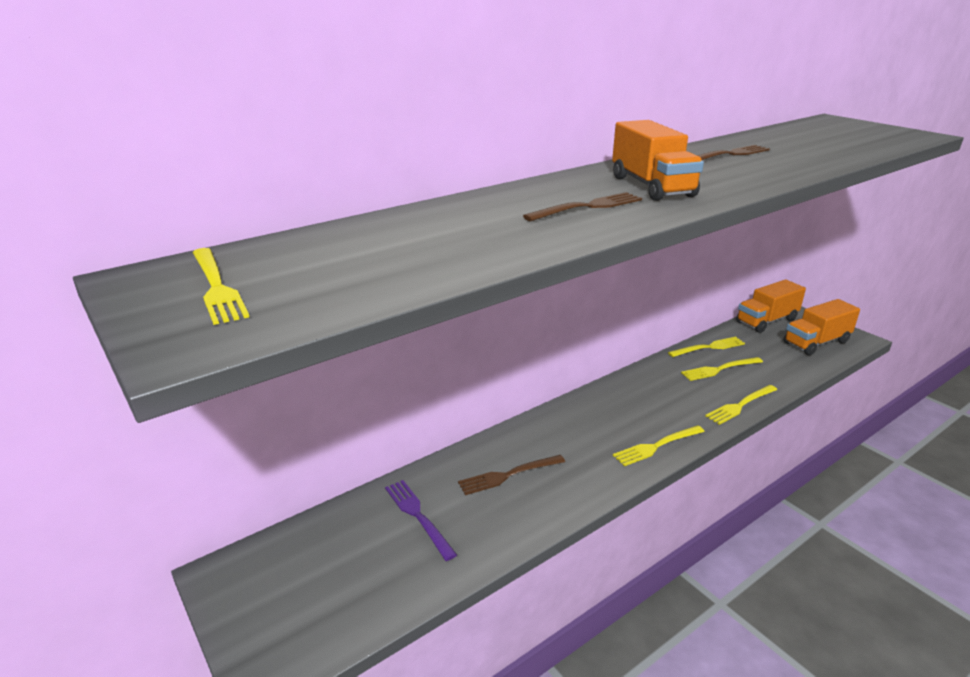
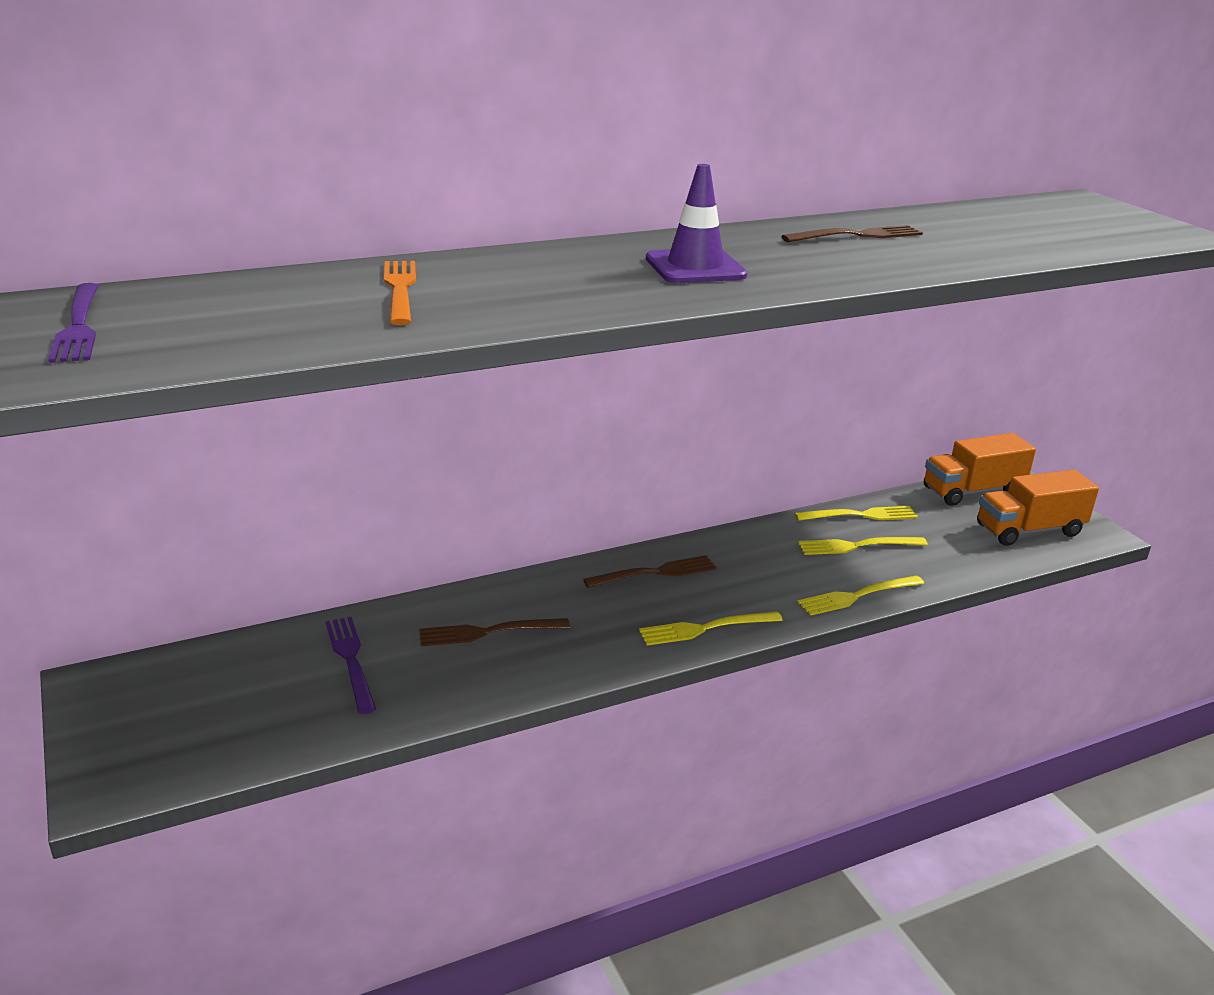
camera: 10 degrees right, 0 degrees up
(217, 287) = (79, 326): yellow fork -> purple fork
(457, 225) = (400, 289): none -> orange fork
(588, 207) = (583, 284): brown fork -> brown fork (655, 572)
(651, 186) = (695, 267): orange truck -> purple traffic cone

